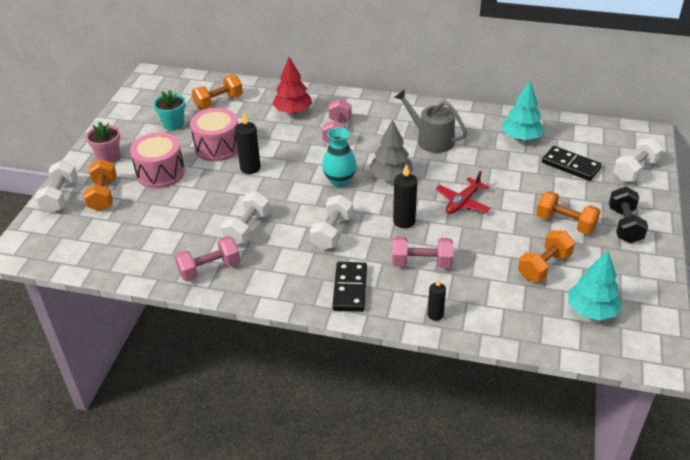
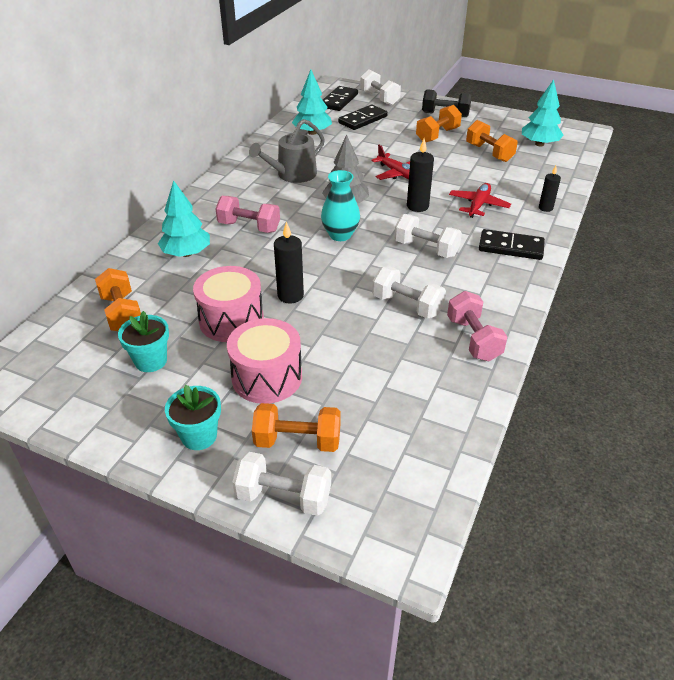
camera: 80 degrees left, 0 degrees up
(108, 157) = (199, 436): pink flower pot -> turquoise flower pot
(293, 111) = (186, 253): red tree -> turquoise tree
(421, 263) = (478, 205): pink dumbbell -> red plane
(607, 143) = (339, 101): none -> black domino

